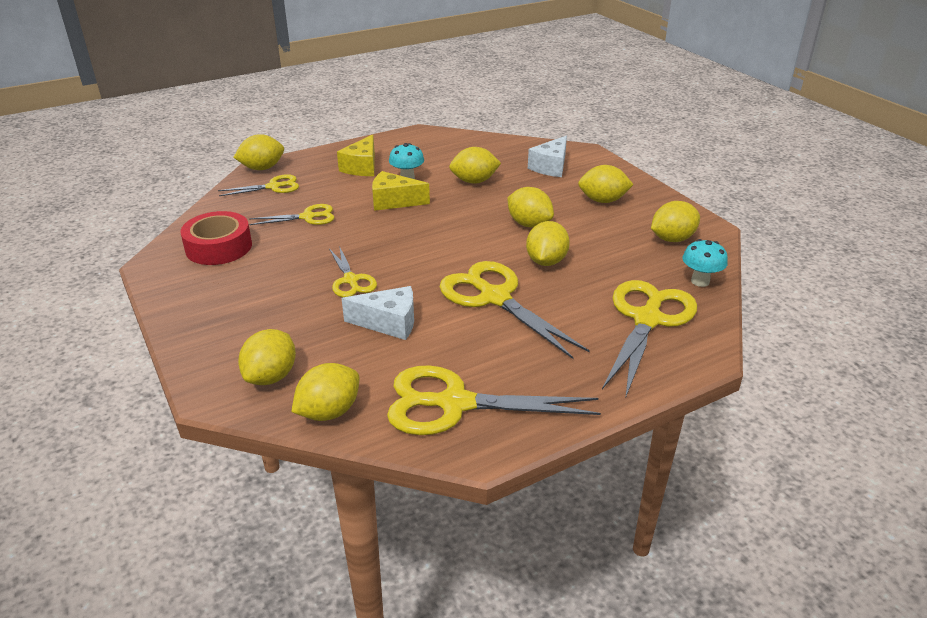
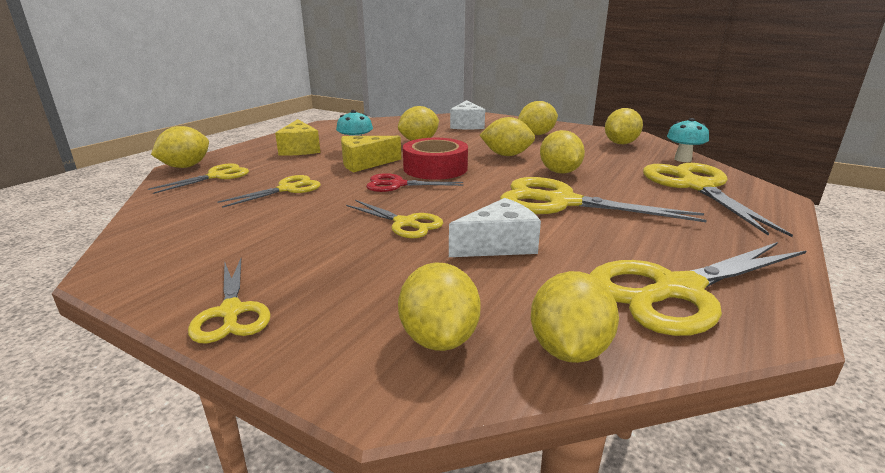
camera: 30 degrees left, 10 degrees down
(187, 317) = (231, 312): none -> yellow scissors
(219, 247) = (201, 234): red tape -> red tape (435, 168)
(391, 236) = (397, 184): none -> red scissors

